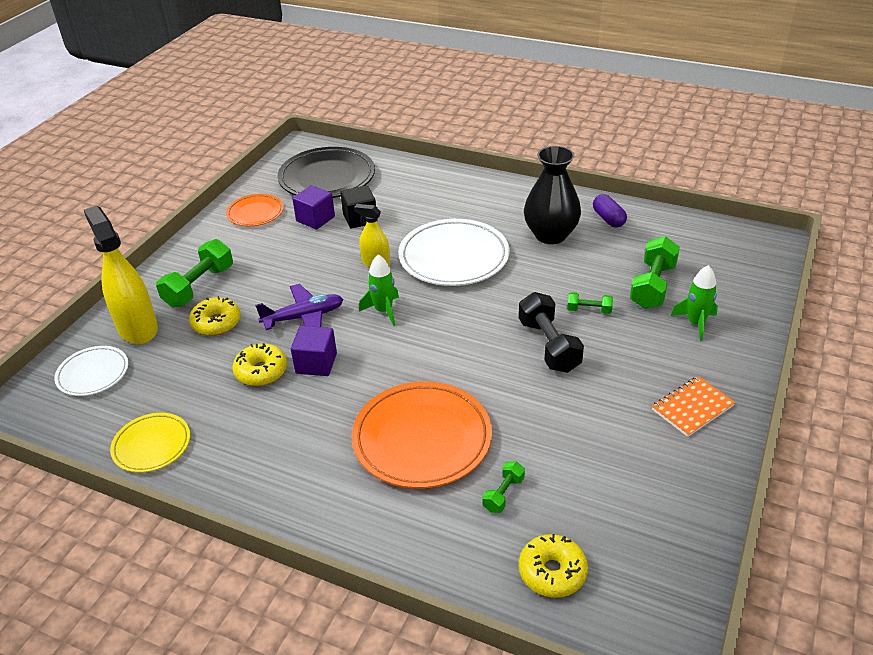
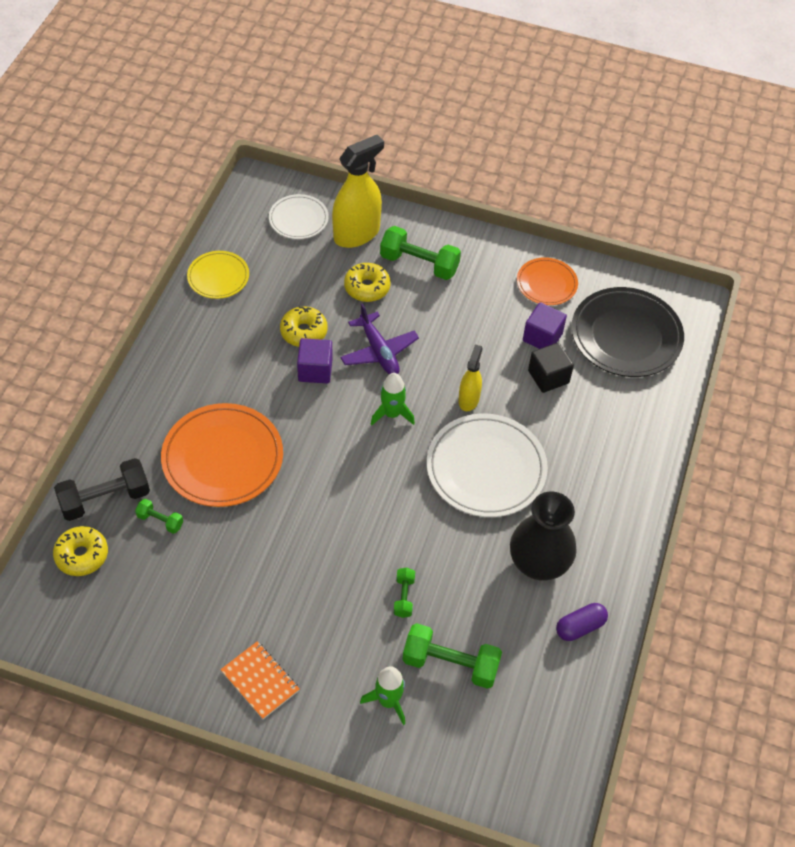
camera: 80 degrees right, 15 degrees up
(549, 346) = (346, 558): black dumbbell -> black dumbbell (105, 499)

